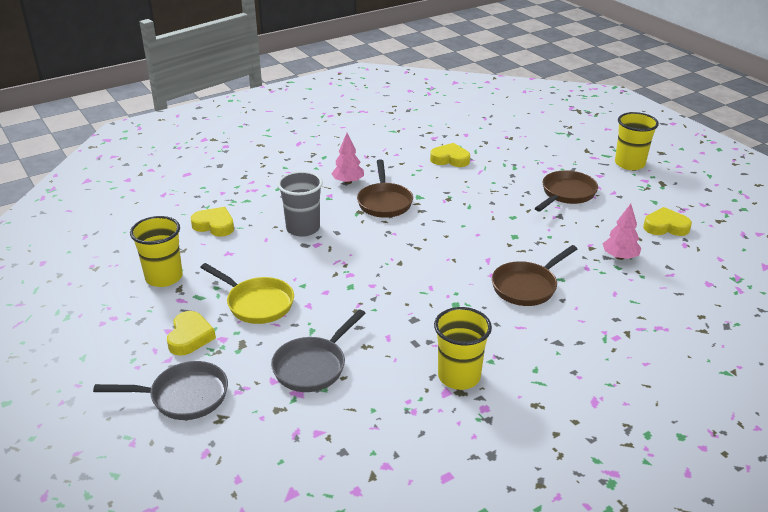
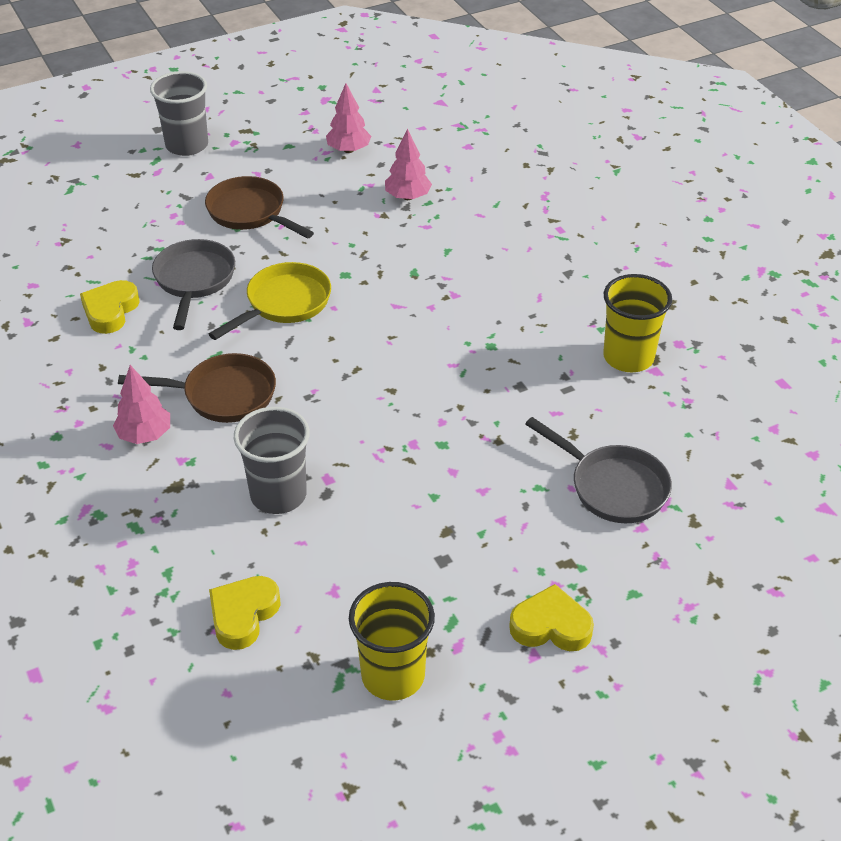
camera: 85 degrees left, 10 degrees up
(183, 396) = (677, 622): grey pan -> grey pan (194, 281)
(257, 303) = (474, 549): yellow pan -> yellow pan (284, 303)
(527, 286) = (460, 280): brown pan -> none
(629, 164) = (187, 145): yellow cup -> grey cup
(665, 227) = (349, 150): yellow heart -> pink tree

